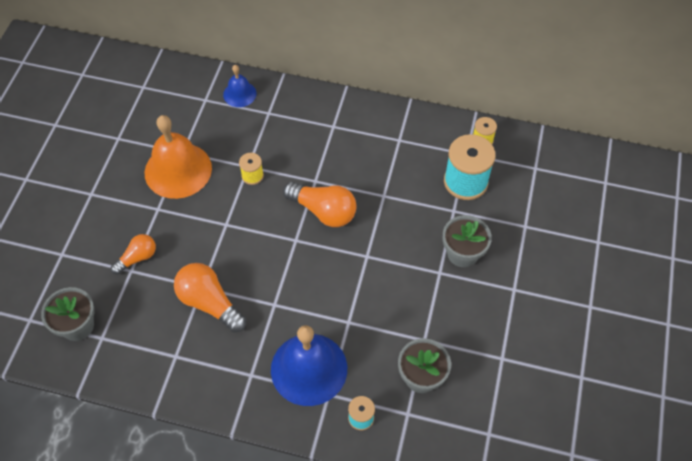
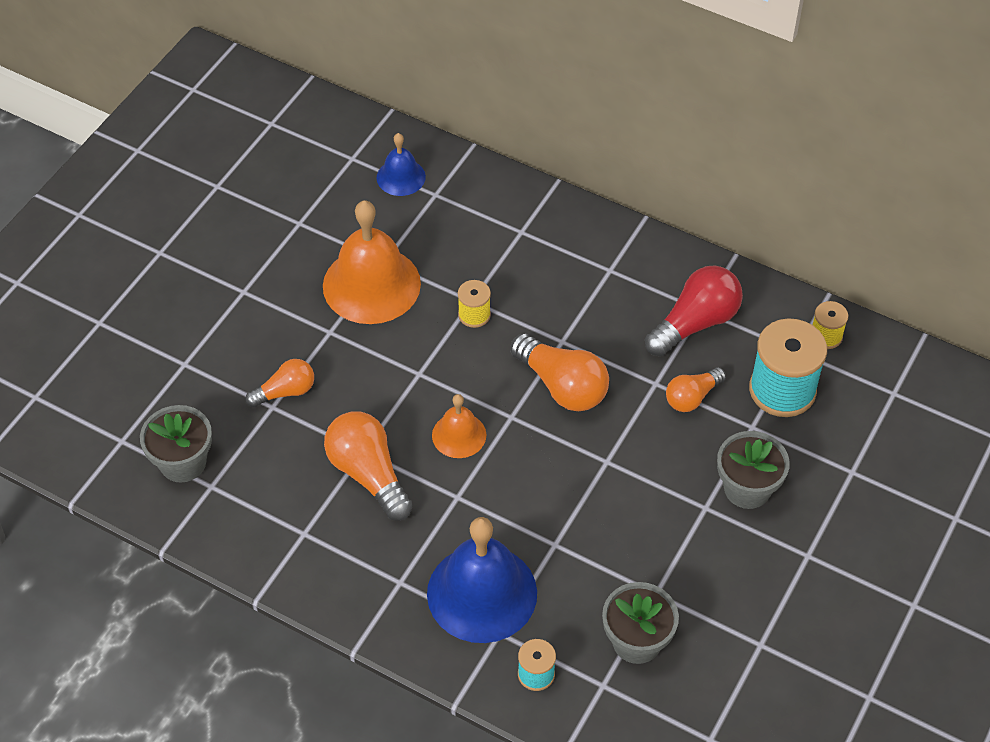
camera: 15 degrees right, 5 degrees down
(239, 94) = (487, 196): blue bell -> blue bell (401, 177)
(264, 261) = (459, 435): none -> orange bell
(398, 150) = (695, 323): none -> red light bulb
(410, 199) = (692, 397): none -> orange light bulb

